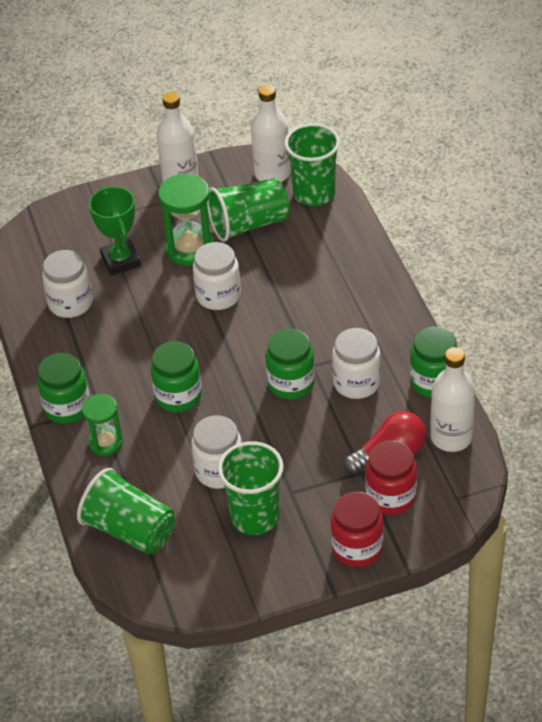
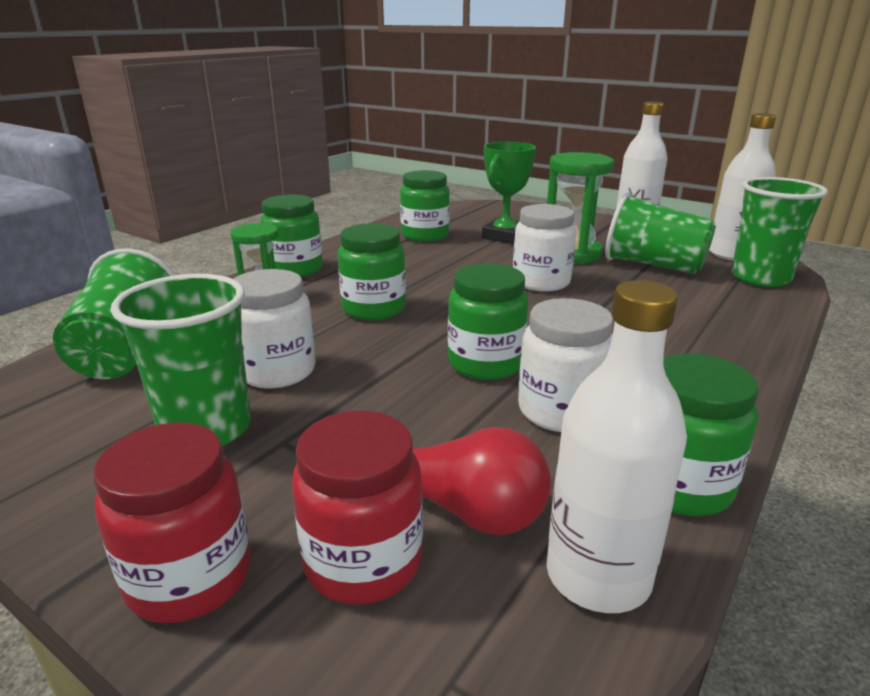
camera: 50 degrees right, 20 degrees down
(70, 303) = (425, 235): white jar -> green jar

